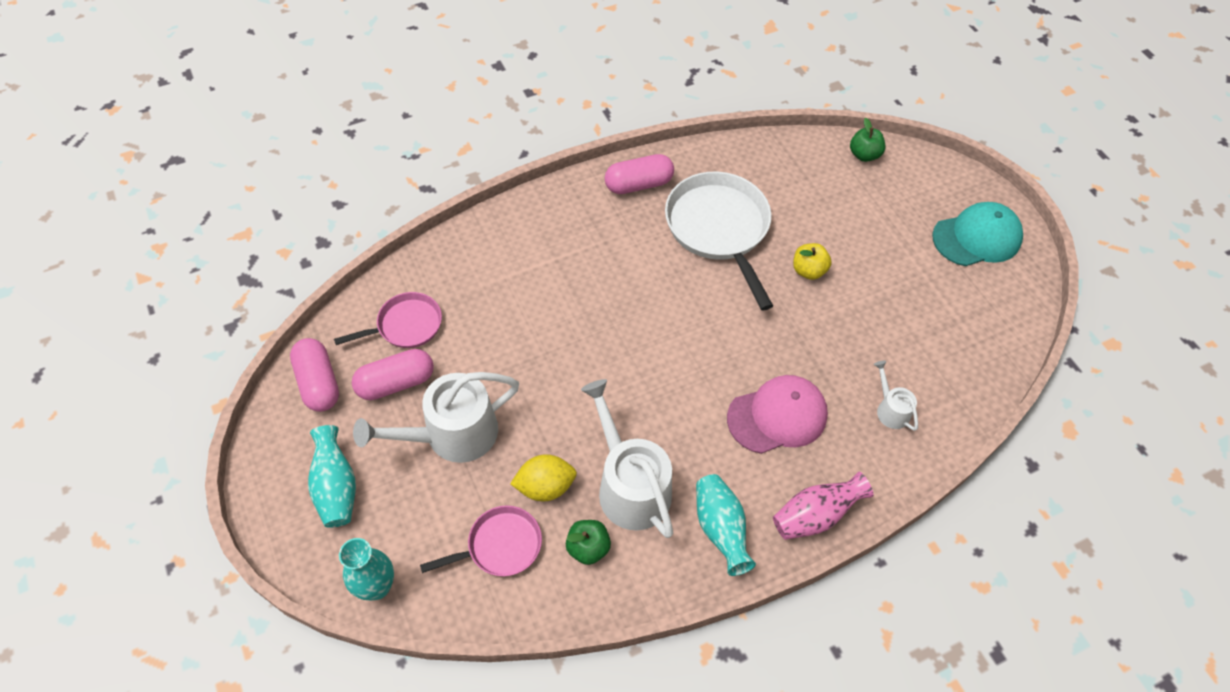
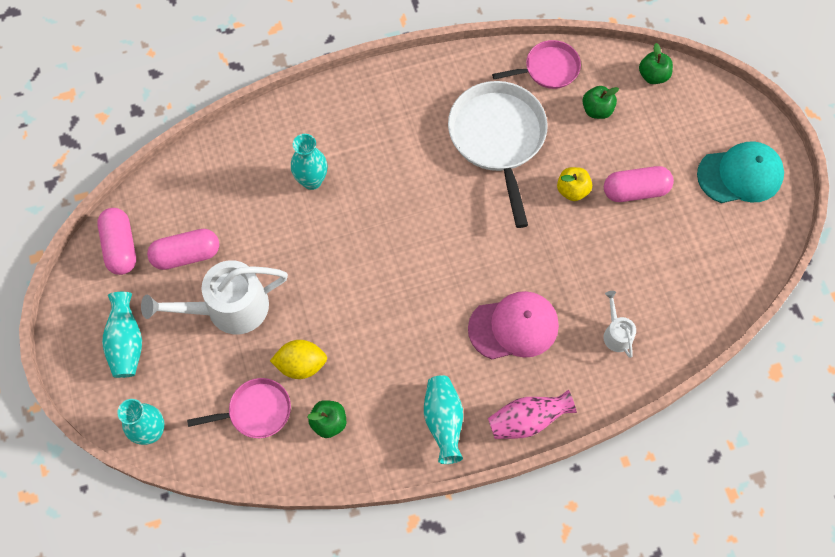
camera: 10 degrees right, 10 degrees up
(405, 326) = (200, 202): pink pan -> pink pan (548, 69)
(527, 291) = (312, 180): none -> turquoise vase
(630, 486) = (373, 373): white watering can -> none
(638, 184) = (431, 84): pink capsule -> pink capsule (635, 190)
(815, 192) = (597, 110): none -> green apple

